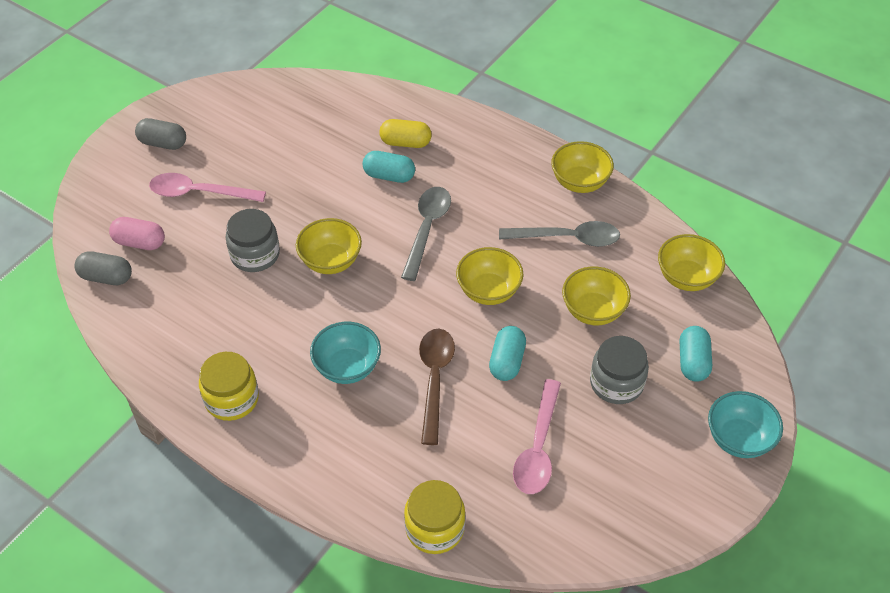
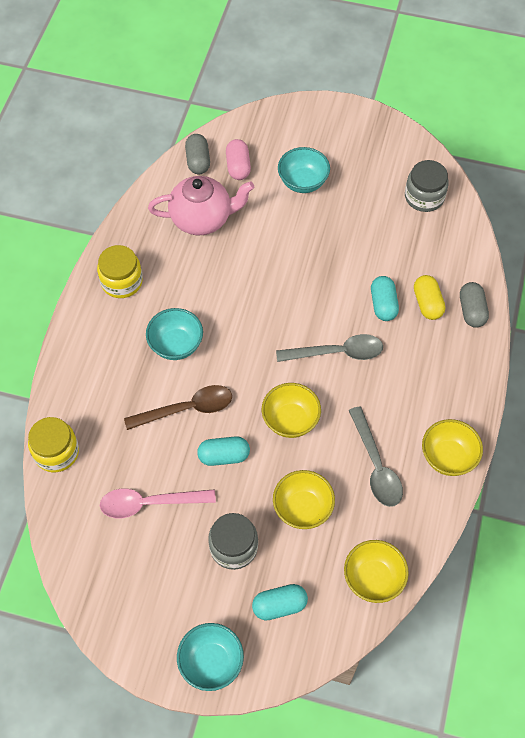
camera: 70 degrees right, 10 degrees up
(163, 143) = (342, 138): grey capsule -> grey capsule (471, 311)
(190, 296) = (202, 219): none -> pink teapot
(199, 193) = (303, 182): pink spoon -> turquoise bowl
(255, 254) = (258, 243): grey jar -> grey jar (424, 197)
(330, 261) = (273, 296): yellow bowl -> none

